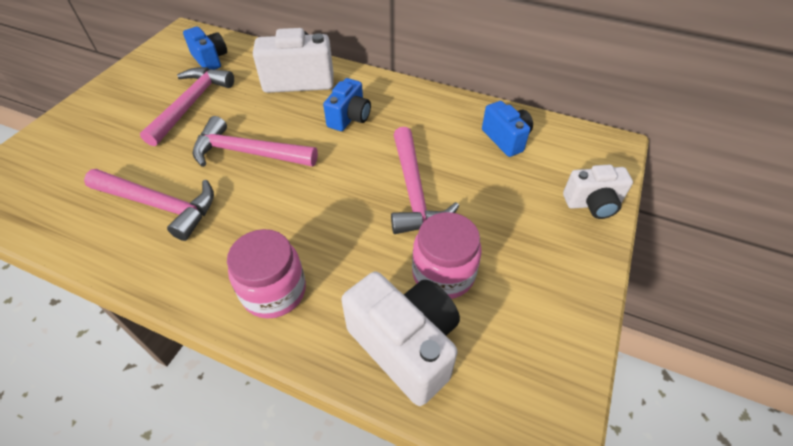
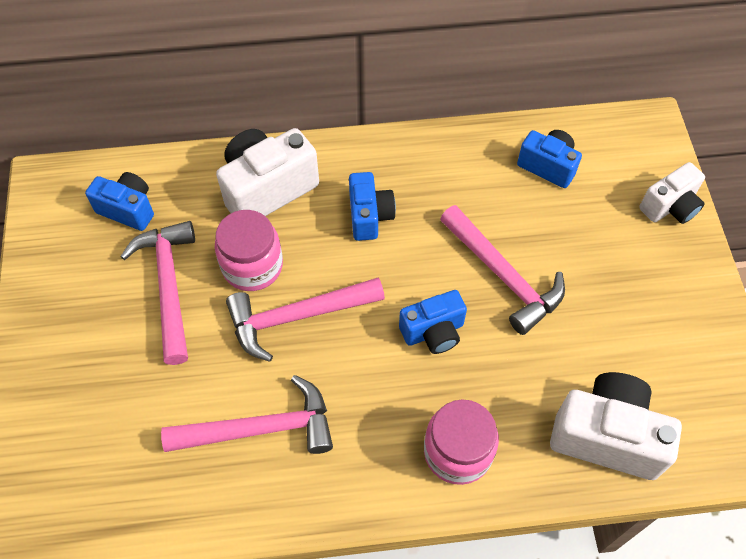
camera: 30 degrees left, 10 degrees up
(330, 203) = (433, 332): none -> blue camera
(443, 274) = (591, 351): pink jar -> pink jar (252, 266)

